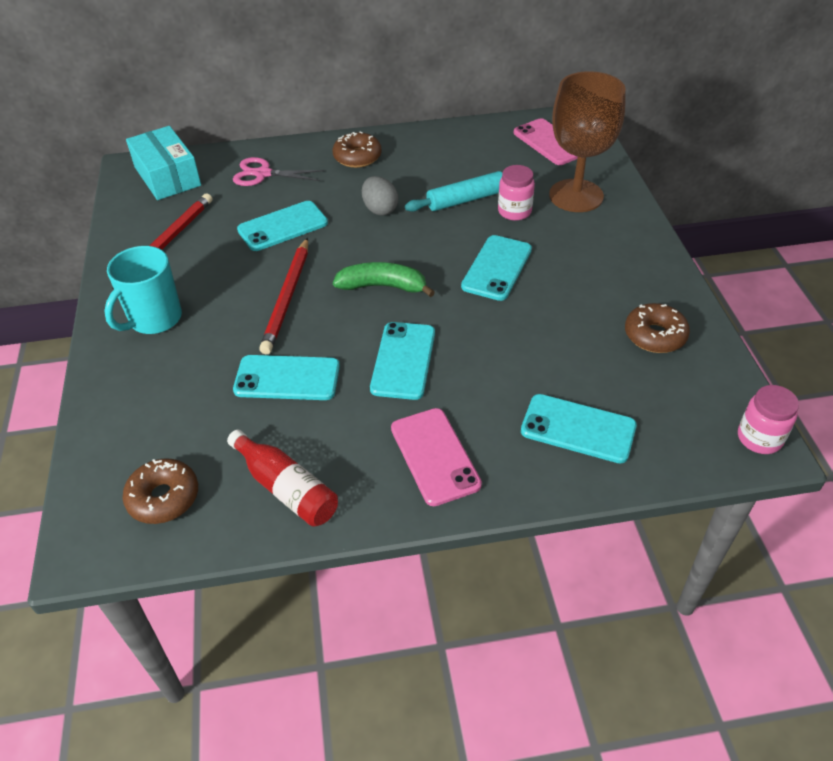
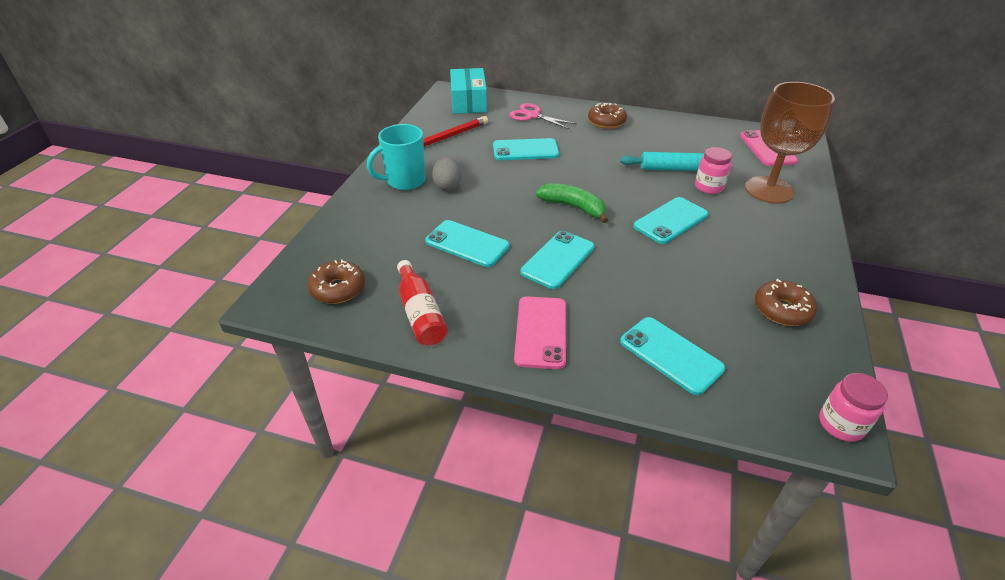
camera: 25 degrees right, 5 degrees down
(287, 297) = (500, 194): red pencil -> none
(380, 209) = (602, 158): grey egg -> grey egg (447, 186)

